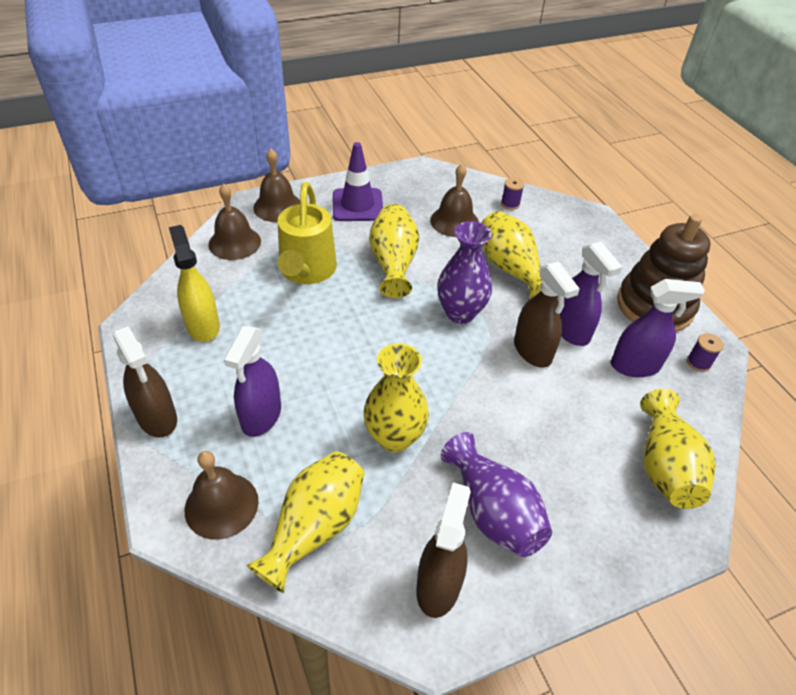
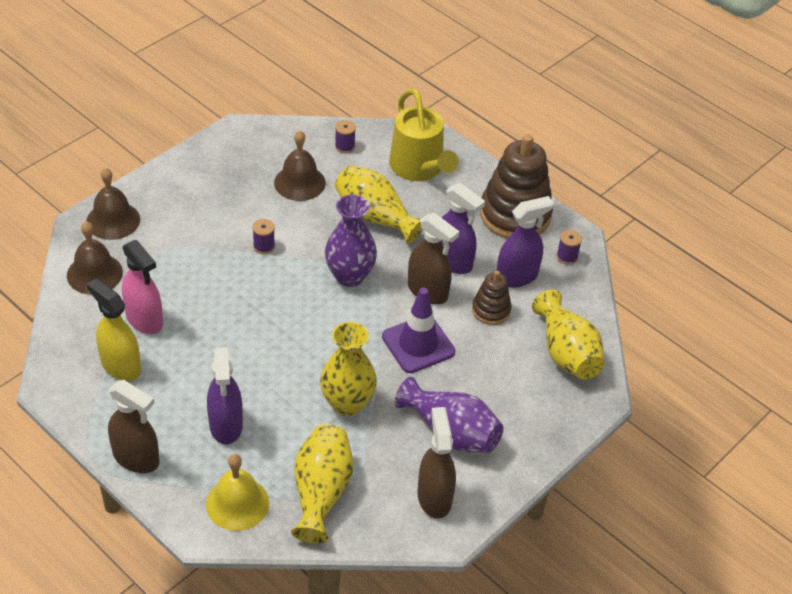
camera: 25 degrees left, 0 degrees up
(221, 505) = (237, 503): brown bell -> yellow bell
(250, 293) = (144, 319): none -> pink spray bottle
(306, 271) = (185, 281): yellow watering can -> yellow watering can (419, 169)
(357, 205) = (194, 194): purple traffic cone -> purple traffic cone (418, 344)
(393, 263) = (264, 246): yellow vase -> purple spool
(593, 391) = (491, 310): none -> brown stacking toy

